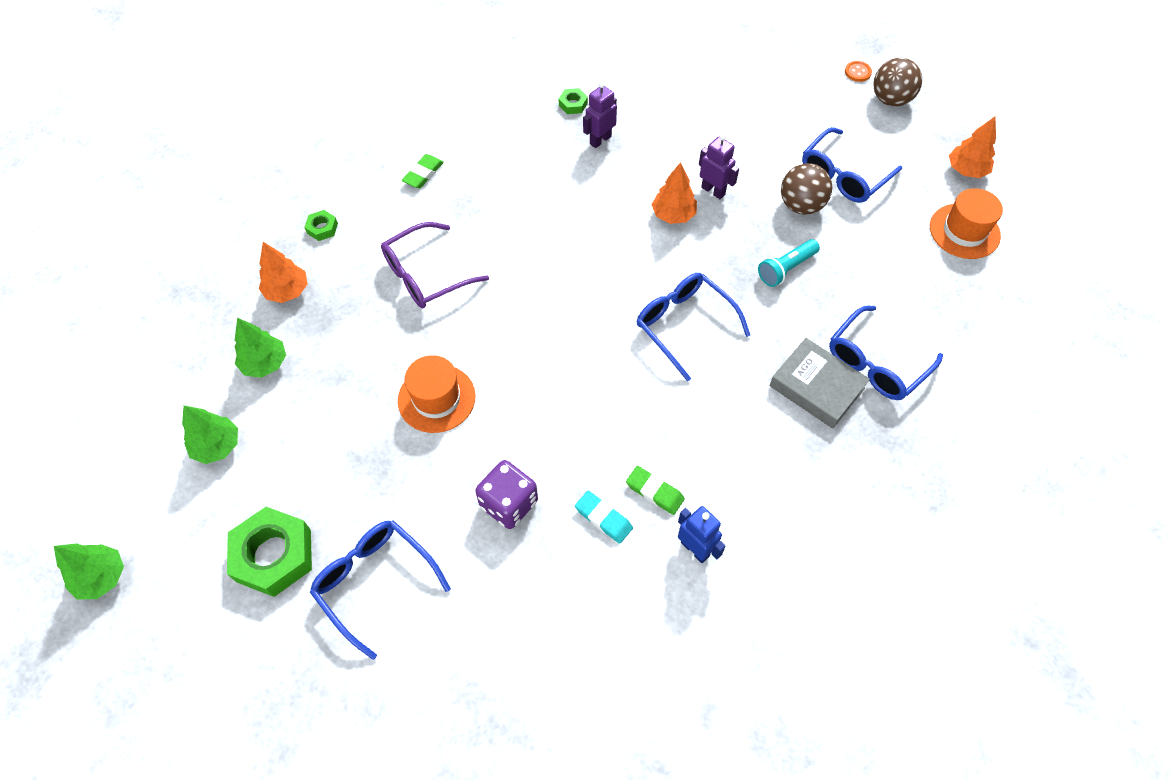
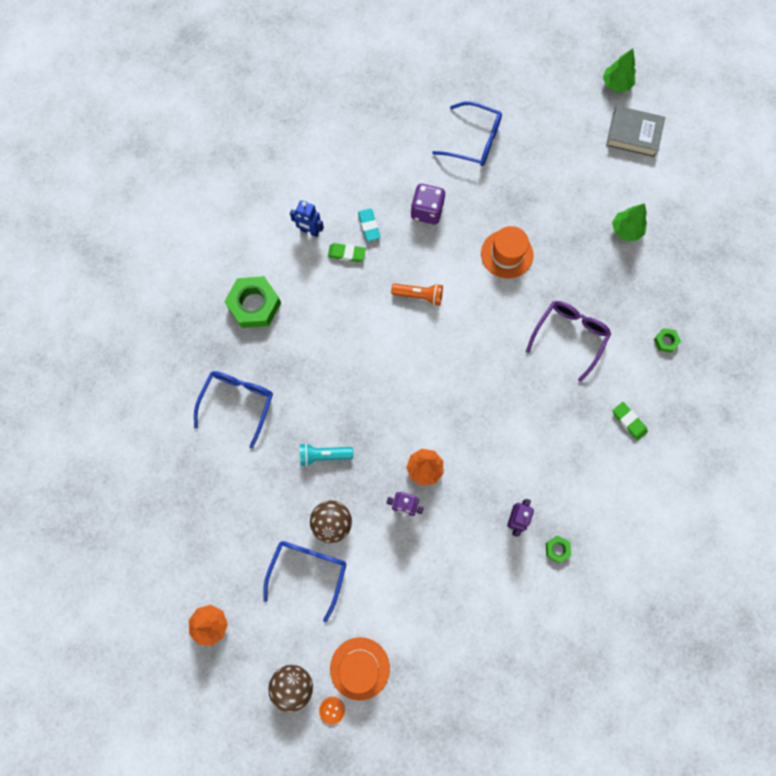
camera: 155 degrees right, 15 degrees up
(217, 446) = (613, 171): green tree -> none
(274, 555) = (536, 131): green nut -> green nut (254, 305)
(287, 291) = (651, 283): orange tree -> none
(423, 174) = (629, 421): green eraser -> green eraser turned 45 degrees counterclockwise
(582, 394) = (419, 296): none -> orange flashlight
(603, 518) = (369, 226): turquoise eraser -> turquoise eraser turned 60 degrees clockwise
(684, 325) = (376, 375): blue glasses -> none
(786, 269) = (323, 455): turquoise flashlight -> turquoise flashlight turned 120 degrees counterclockwise
(816, 387) = (272, 367): grey book -> grey book (633, 134)
(964, 231) = (199, 554): orange hat -> orange hat (359, 668)

